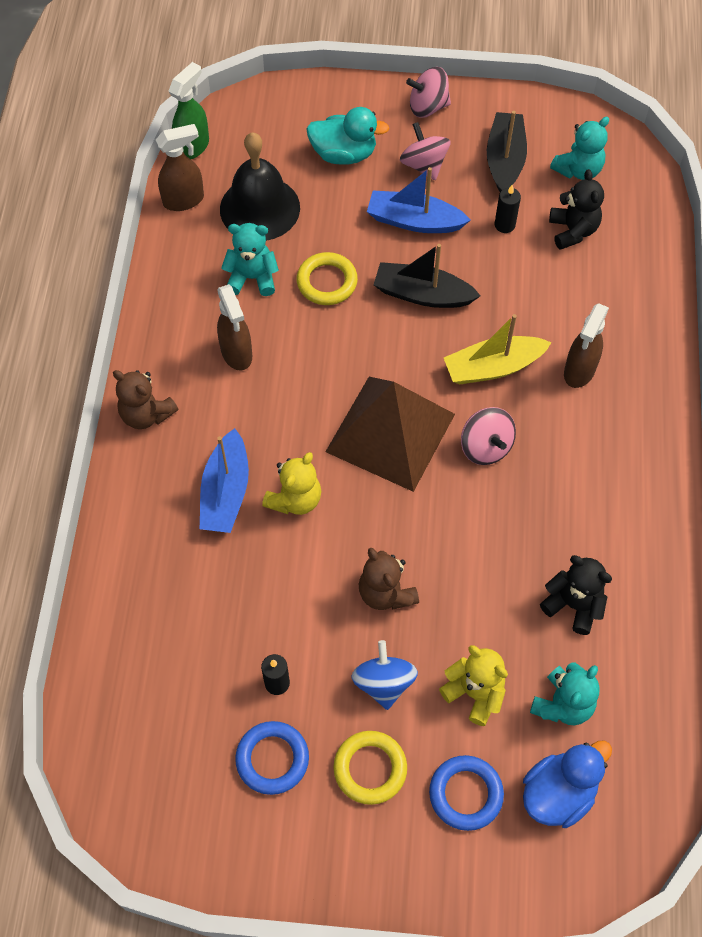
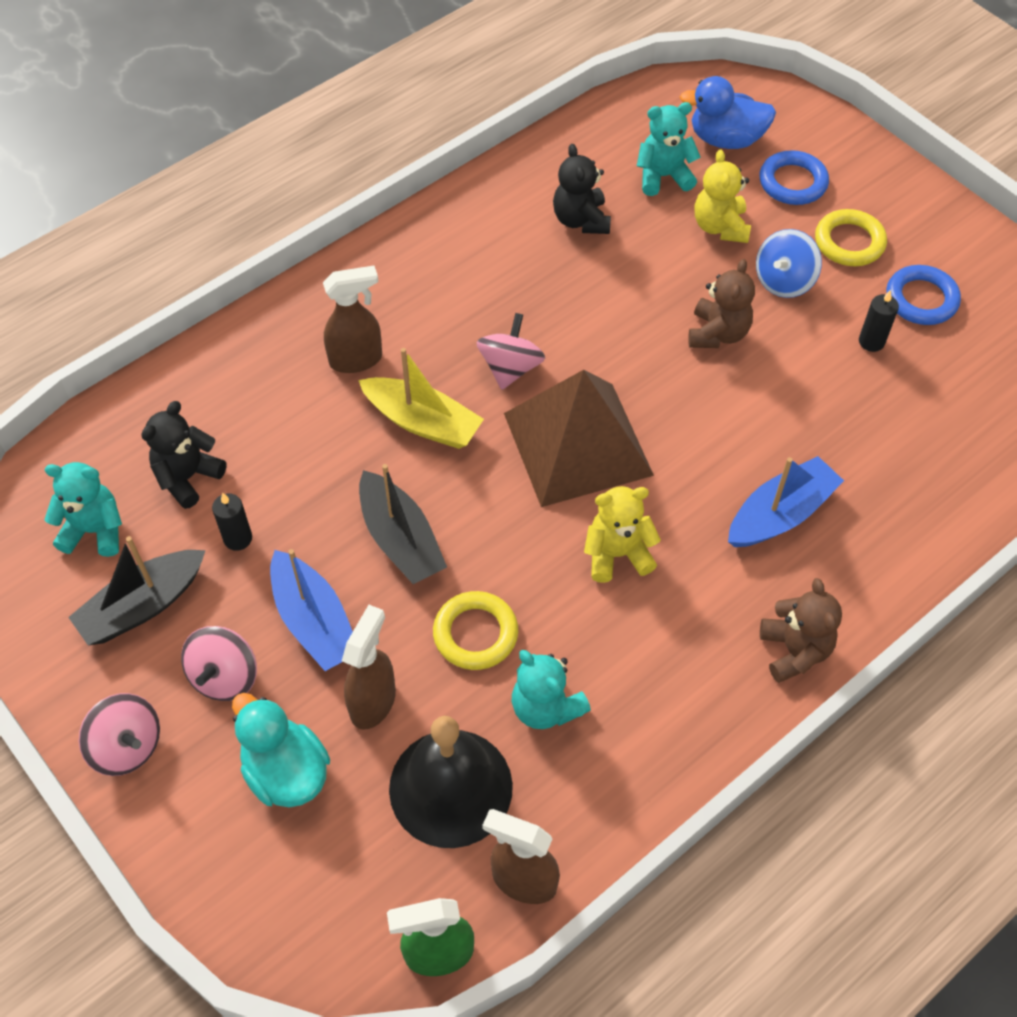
camera: 135 degrees left, 5 degrees down
(237, 354) = (644, 636): brown spray bottle -> brown spray bottle (373, 701)
(295, 499) = (722, 458): yellow teddy bear -> yellow teddy bear (617, 554)

